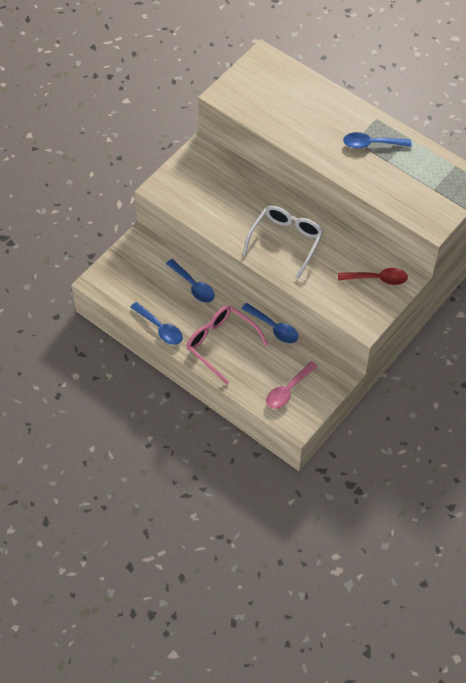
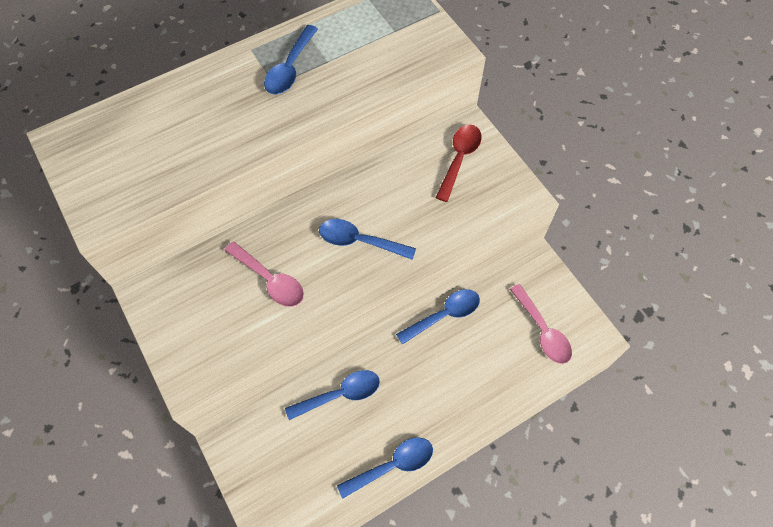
camera: 70 degrees left, 5 degrees up
(221, 344) = (447, 390): pink glasses -> none
(237, 204) = (270, 280): none -> pink spoon
(286, 241) = (359, 241): white glasses -> blue spoon

